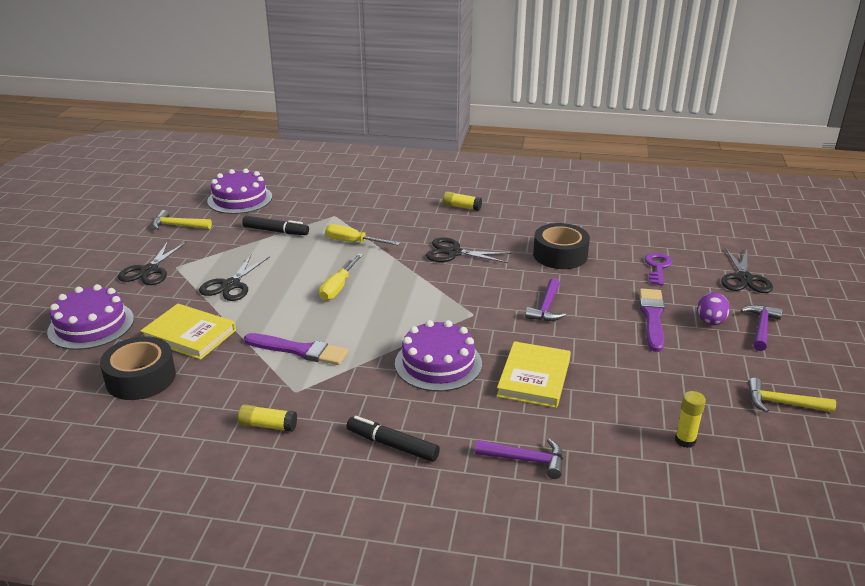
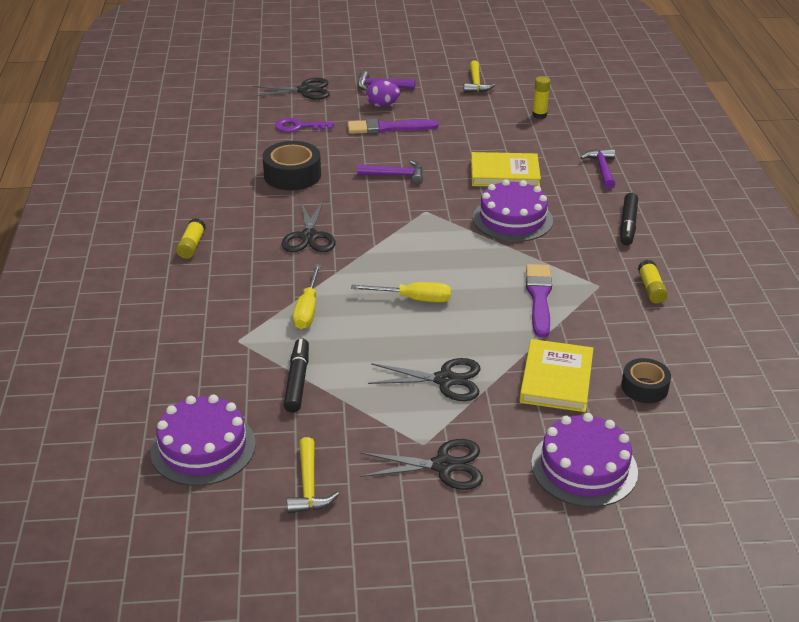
camera: 105 degrees left, 5 degrees up
(141, 378) = (644, 387): black tape -> black tape, size x0.63

